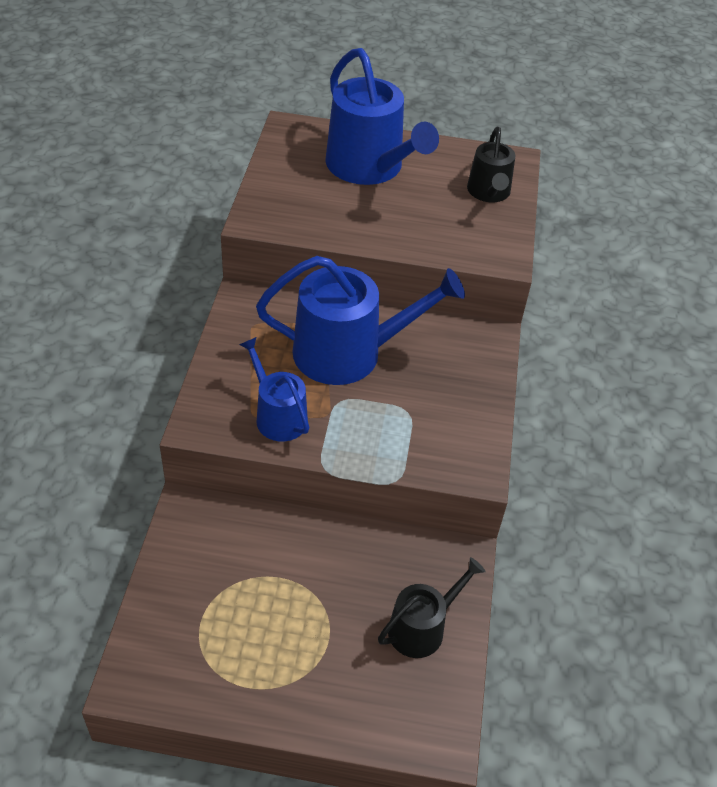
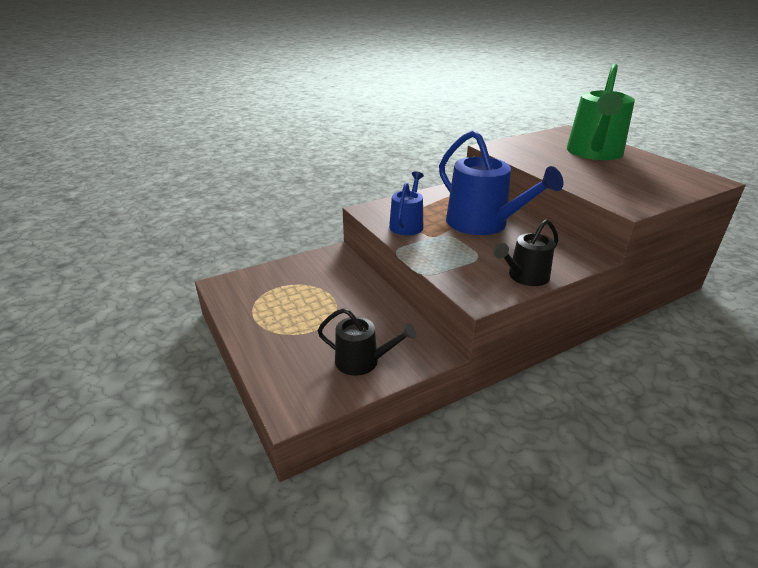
camera: 55 degrees right, 15 degrees down
(369, 167) = (594, 153): blue watering can -> green watering can
(489, 192) = (666, 184): black watering can -> black watering can (525, 277)

